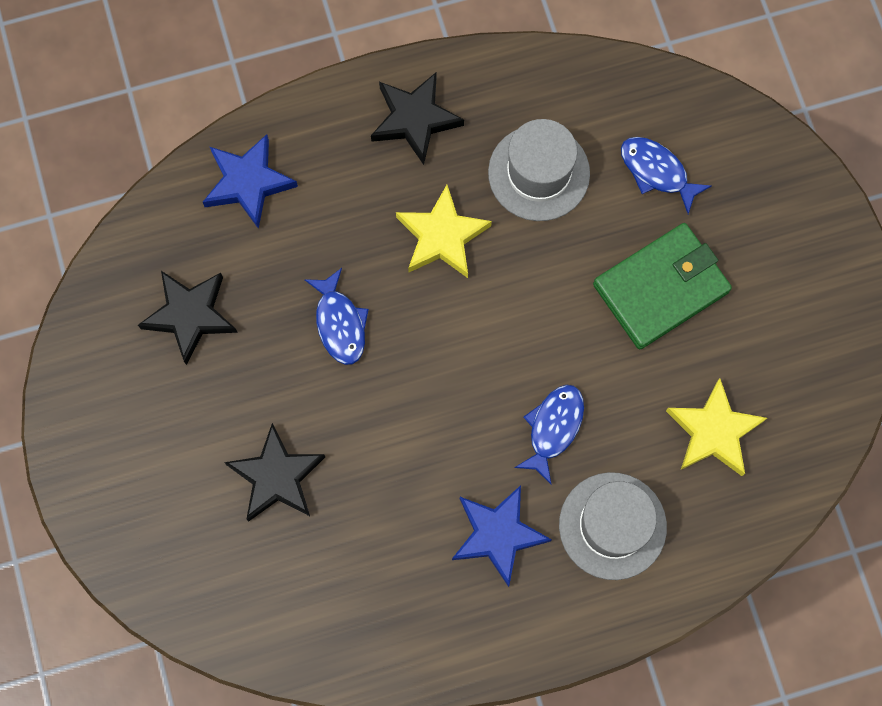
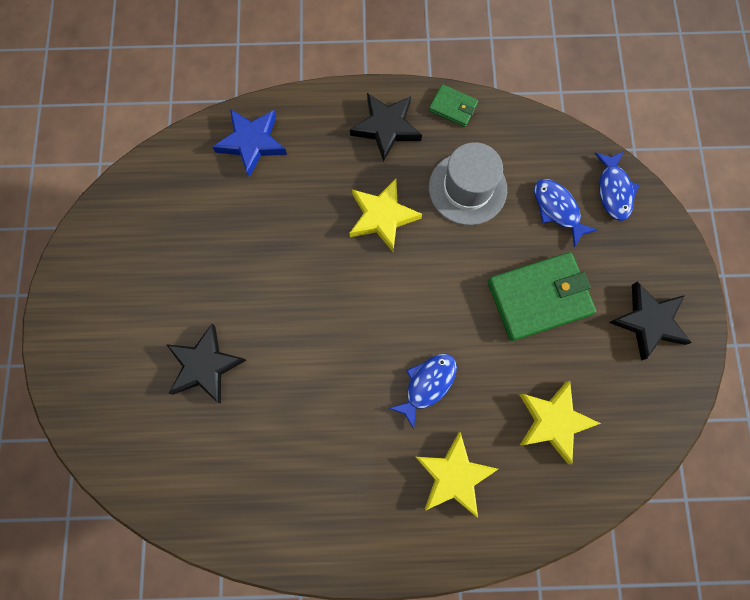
camera: 15 degrees right, 0 degrees up
(190, 315) = (179, 227): black star -> black star (648, 321)
(340, 323) = (287, 261): blue fish -> blue fish (614, 190)
(492, 71) = (453, 107): none -> green wallet
(497, 534) = (361, 458): blue star -> none
(612, 526) = (453, 476): grey hat -> yellow star

